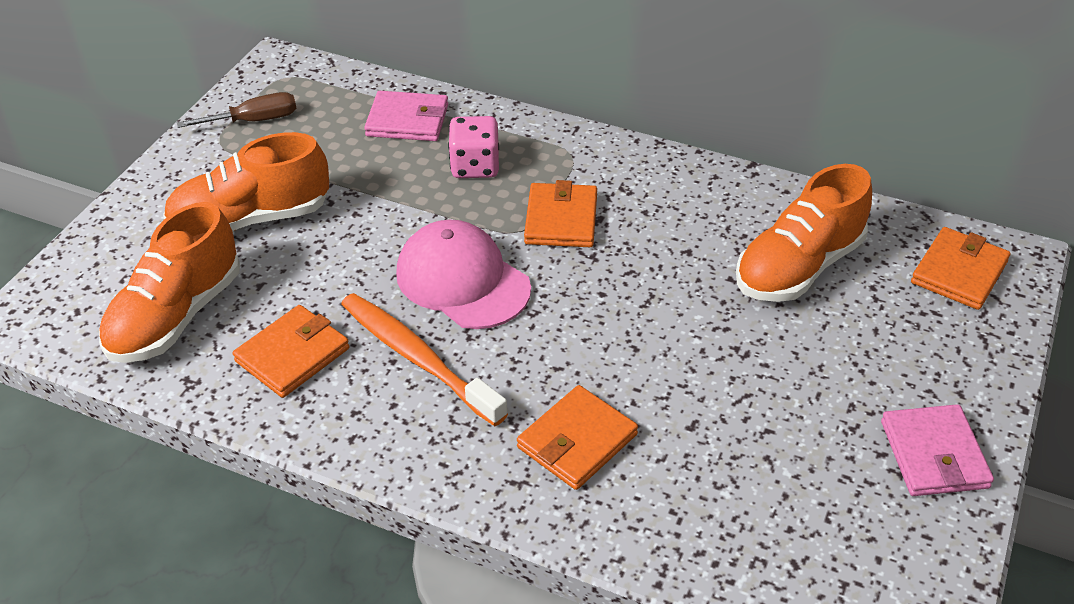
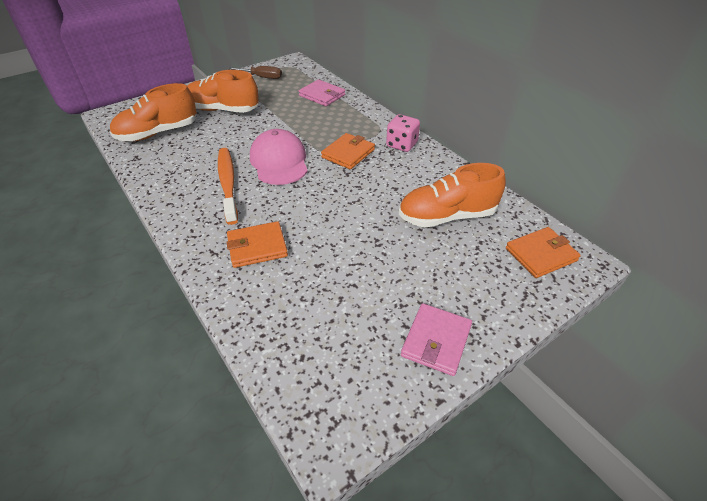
camera: 30 degrees right, 0 degrees up
(292, 355) = (182, 163): orange wallet -> none
(475, 166) = (332, 121): pink dice -> pink dice (401, 145)

